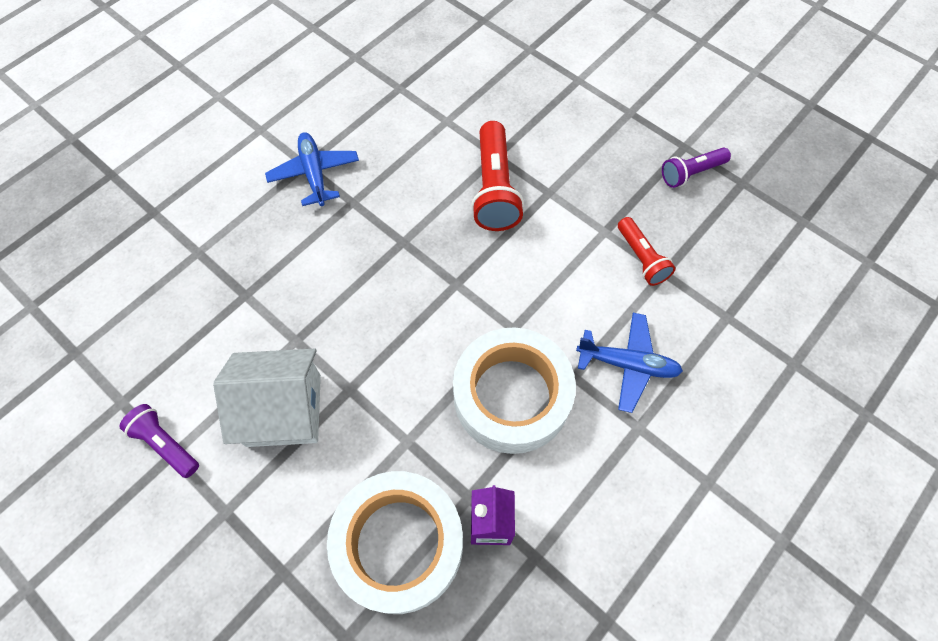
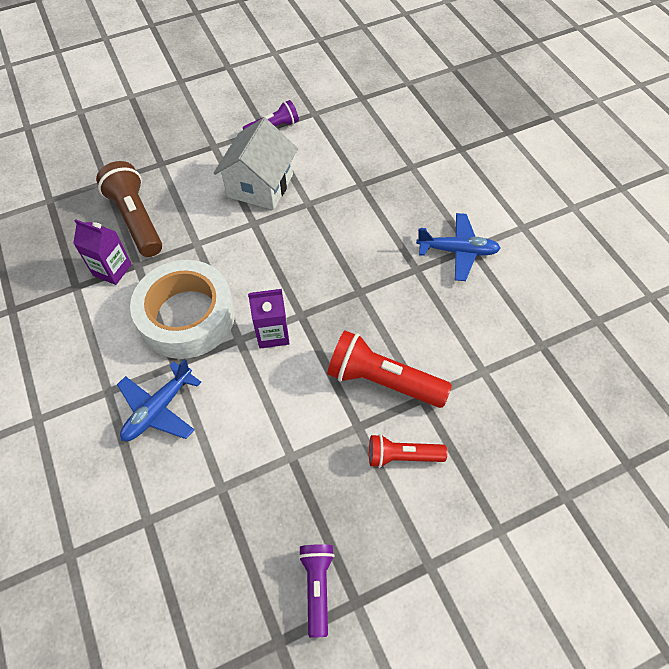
camera: 115 degrees right, 5 degrees down
(399, 544) = (136, 219): white tape -> brown flashlight
(491, 299) = (273, 333): none -> purple carton
(641, 258) = (246, 475): red flashlight -> red flashlight (402, 456)

